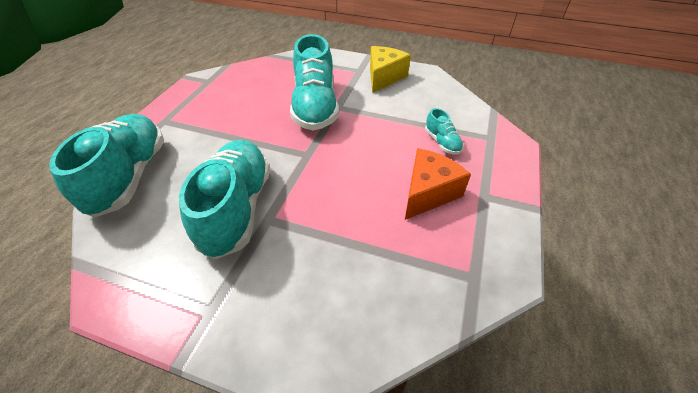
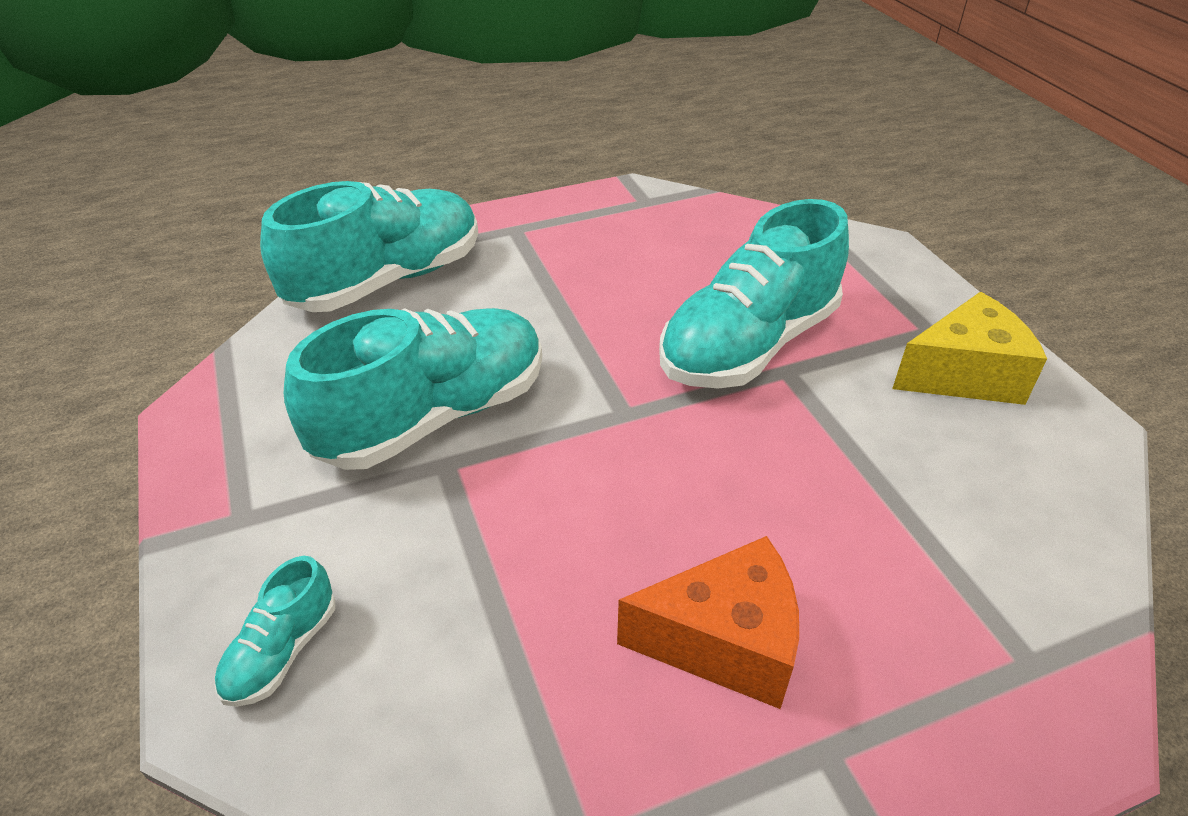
camera: 50 degrees right, 5 degrees down
(442, 142) = (896, 582): turquoise shoe -> turquoise shoe (282, 651)

